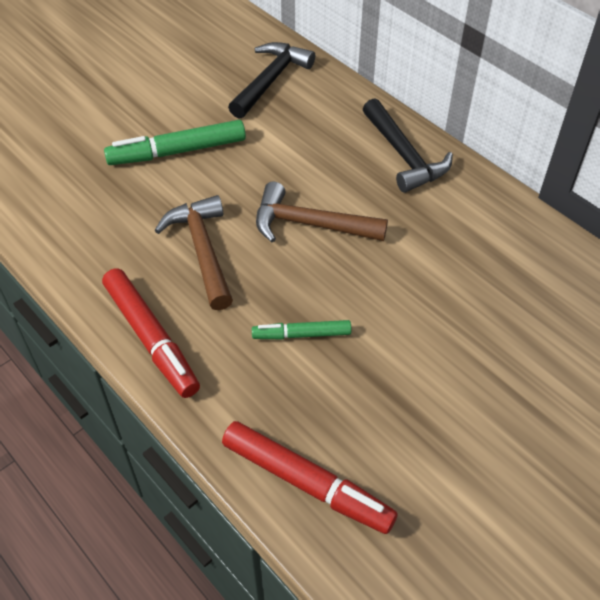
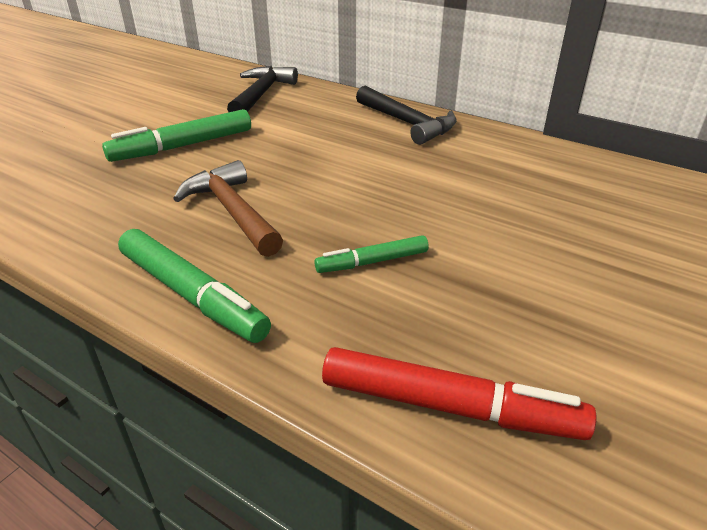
camera: 15 degrees left, 15 degrees down
(151, 338) = (192, 295): red marker -> green marker
(309, 224) = (340, 177): brown hammer -> none

